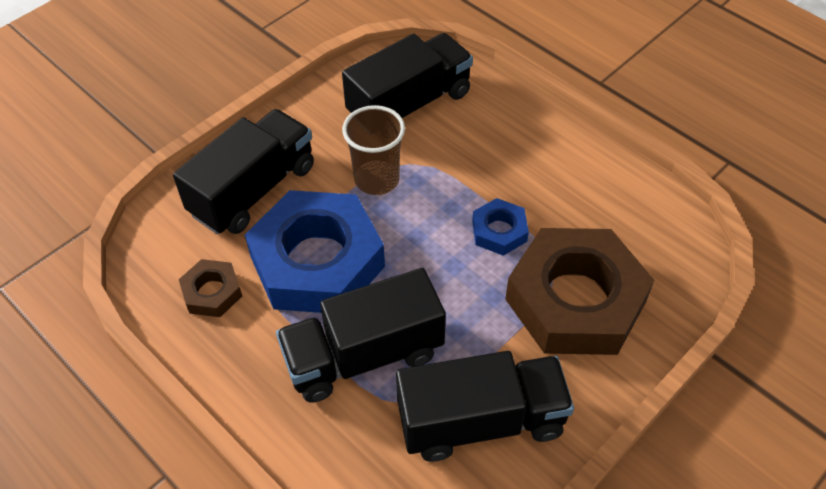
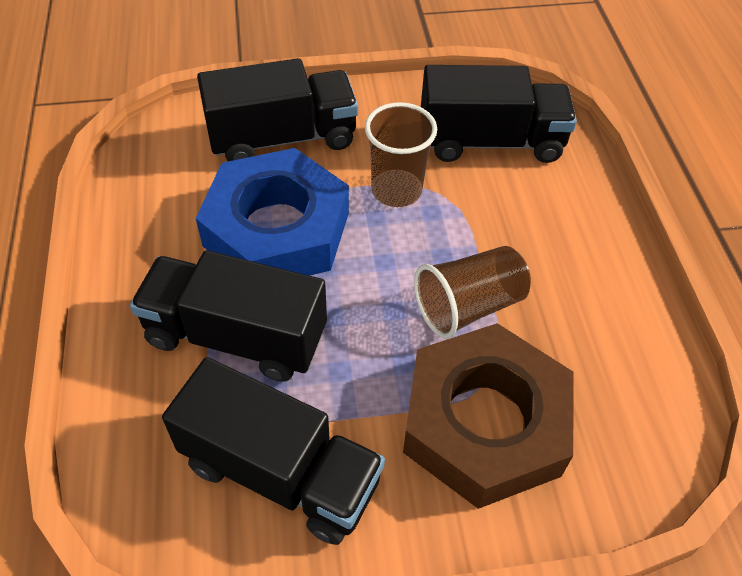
camera: 35 degrees right, 0 degrees up
(212, 292) = (169, 201): brown nut -> none
(499, 231) = (468, 306): blue nut -> brown cup

